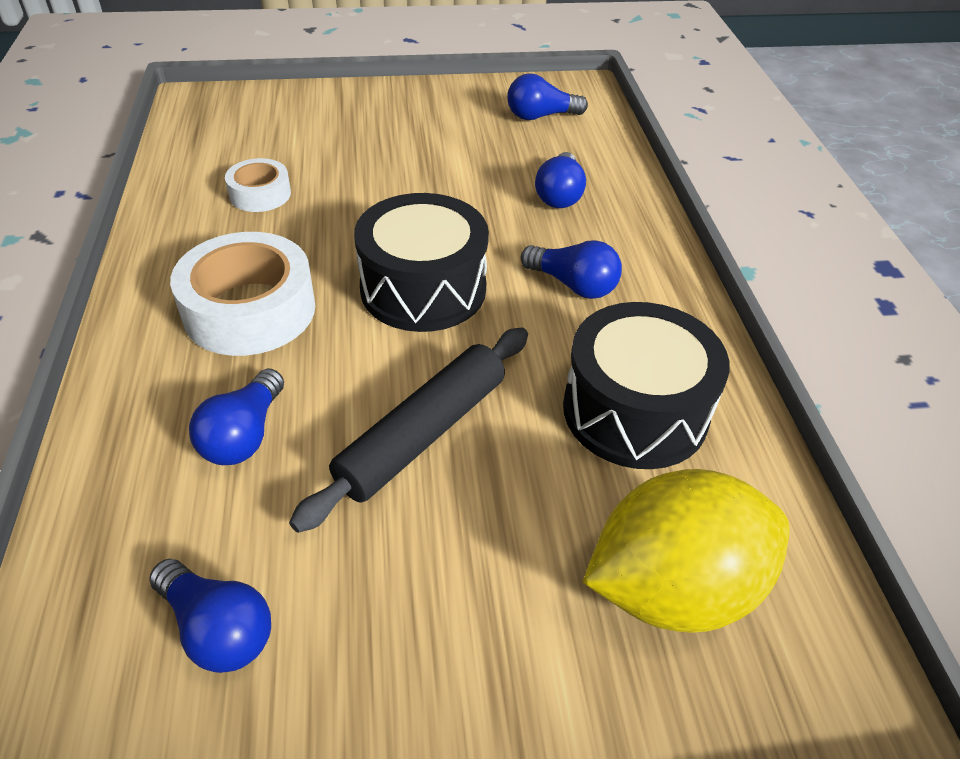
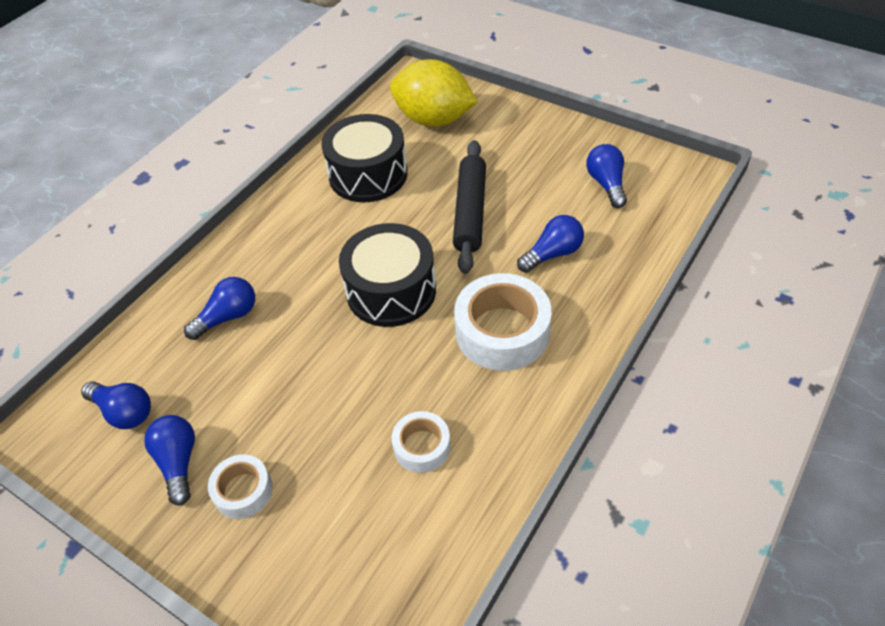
camera: 135 degrees left, 5 degrees up
(385, 121) = (243, 491): none -> white tape
(423, 434) = (470, 212): black rolling pin -> black rolling pin turned 75 degrees counterclockwise
(573, 285) = (310, 248): blue light bulb -> blue light bulb (178, 462)

